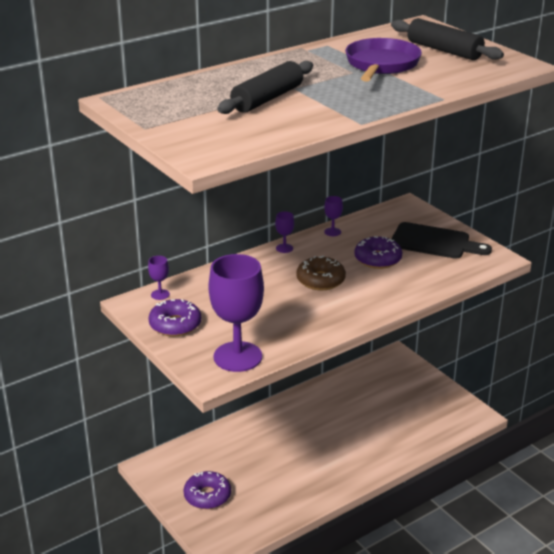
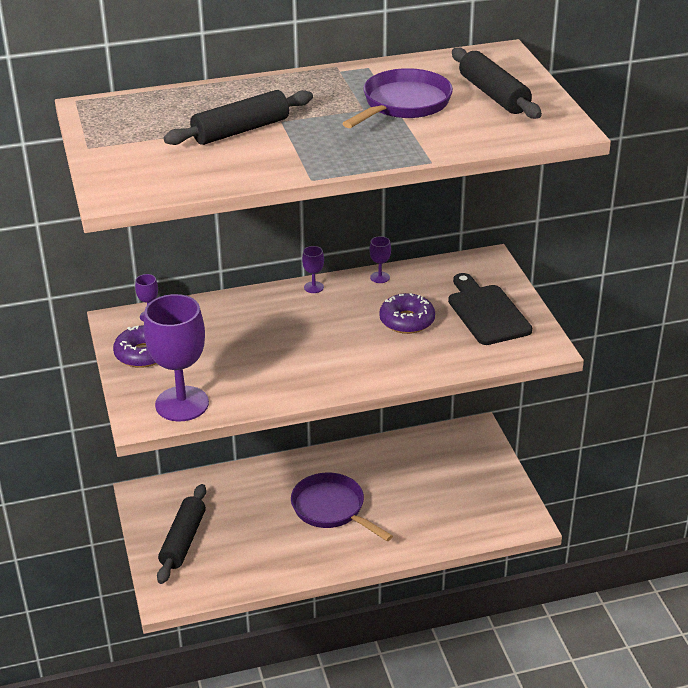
camera: 20 degrees right, 5 degrees up
(207, 496) = (183, 540): purple donut -> black rolling pin
(318, 441) = (332, 509): none -> purple pan
(320, 280) = (326, 334): brown donut -> none
(434, 242) = (486, 312): black cutting board -> black cutting board turned 150 degrees counterclockwise

